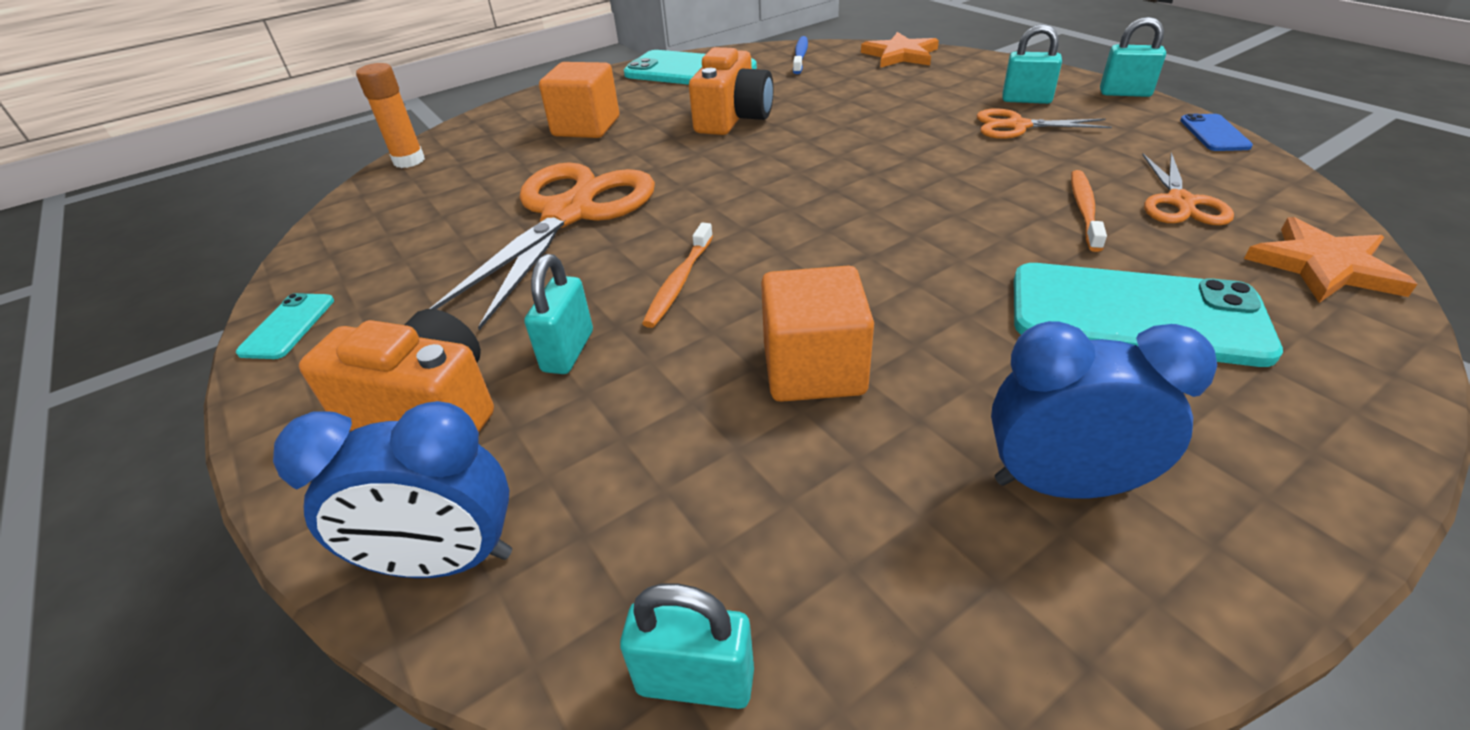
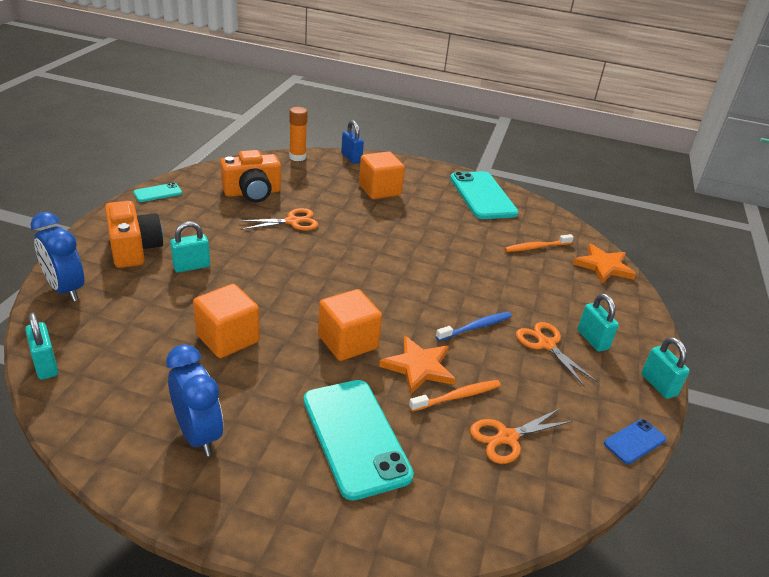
camera: 45 degrees right, 5 degrees down
(479, 123) = (351, 158): none -> blue padlock
(568, 214) = (292, 221): orange scissors -> orange scissors, size x0.51
(679, 282) = (263, 276): orange toothbrush -> orange toothbrush (536, 247)
(733, 118) = (439, 232): orange camera -> orange camera (252, 193)
(800, 56) = (552, 227): blue toothbrush -> blue toothbrush (476, 327)
(913, 256) = (348, 342): none -> orange cube
(1323, 266) = (479, 514): orange star -> orange star (418, 367)

